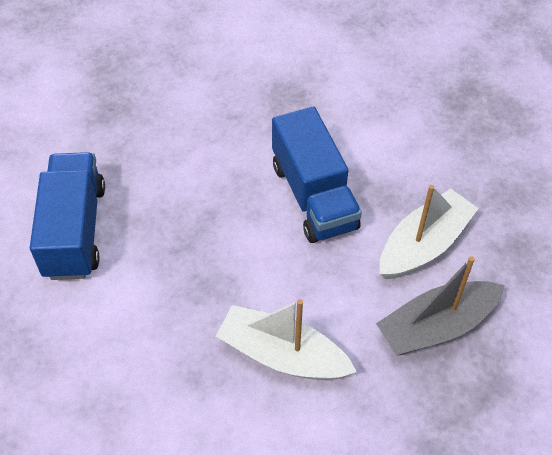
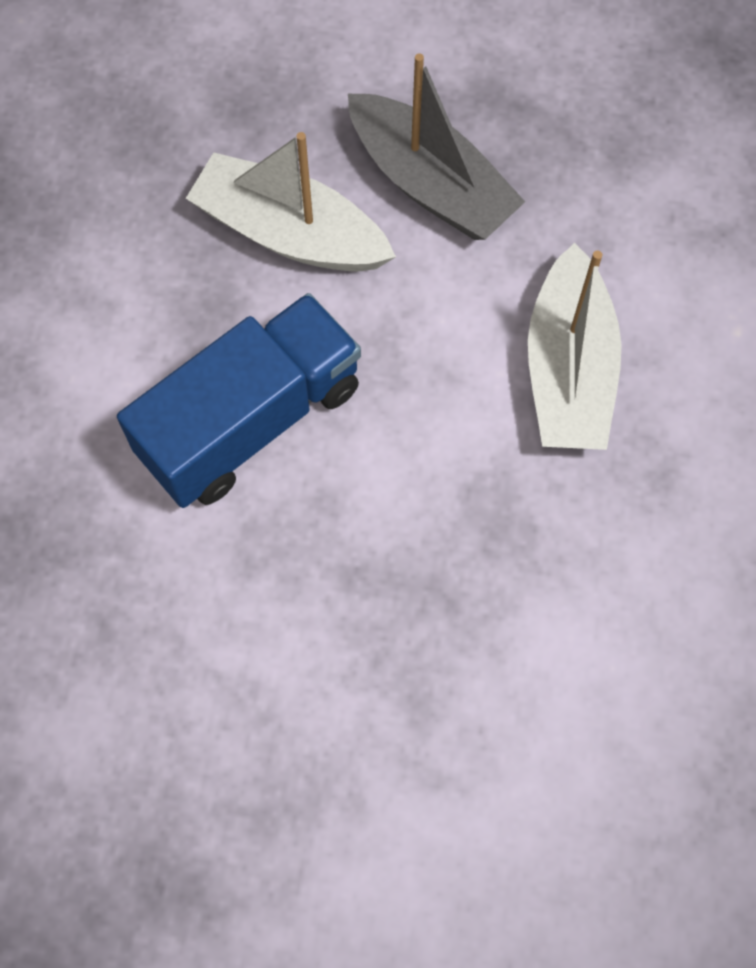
camera: 110 degrees left, 15 degrees up
(75, 230) = (480, 800): blue truck -> none

